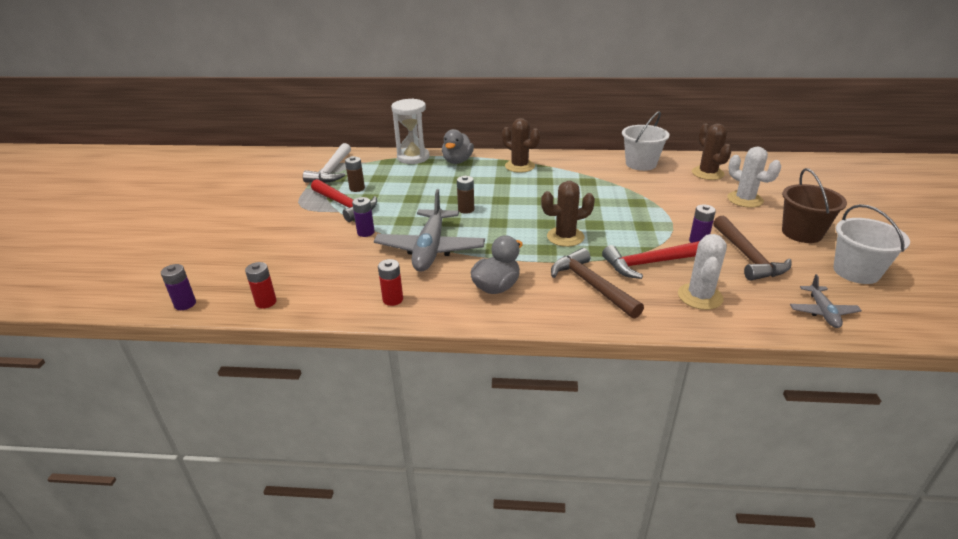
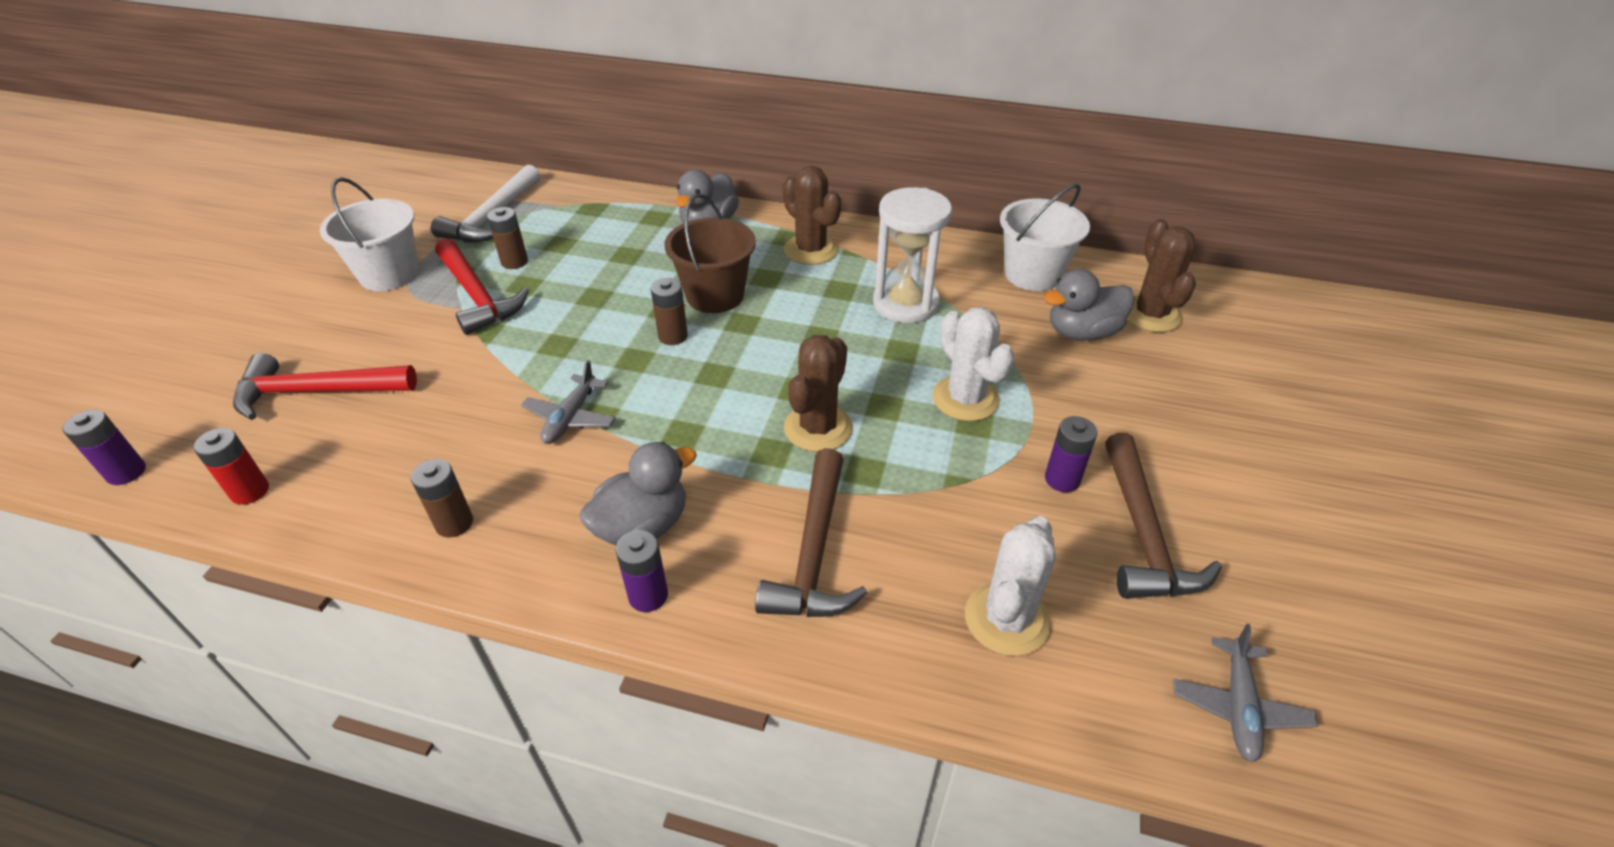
camera: 10 degrees right, 10 degrees up
(366, 232) = (482, 362): purple battery -> purple battery (648, 595)
(393, 299) = (454, 523): red battery -> brown battery
(413, 157) = (638, 206): white hourglass -> white hourglass (905, 303)
(430, 249) = (570, 418): grey plane -> grey plane, size x0.50
(565, 237) = (818, 428): brown cactus -> brown cactus turned 60 degrees counterclockwise
(591, 285) = (814, 552): brown hammer -> brown hammer turned 150 degrees counterclockwise
(649, 263) = (945, 518): red hammer -> red hammer (316, 392)
(678, 184) = (1082, 332): none -> grey duck
(745, 199) = (1197, 389): white cactus -> white cactus (965, 399)
(802, 233) = (1278, 492): brown bucket -> brown bucket (715, 295)
(856, 272) = (1352, 612): white bucket -> white bucket (389, 274)

